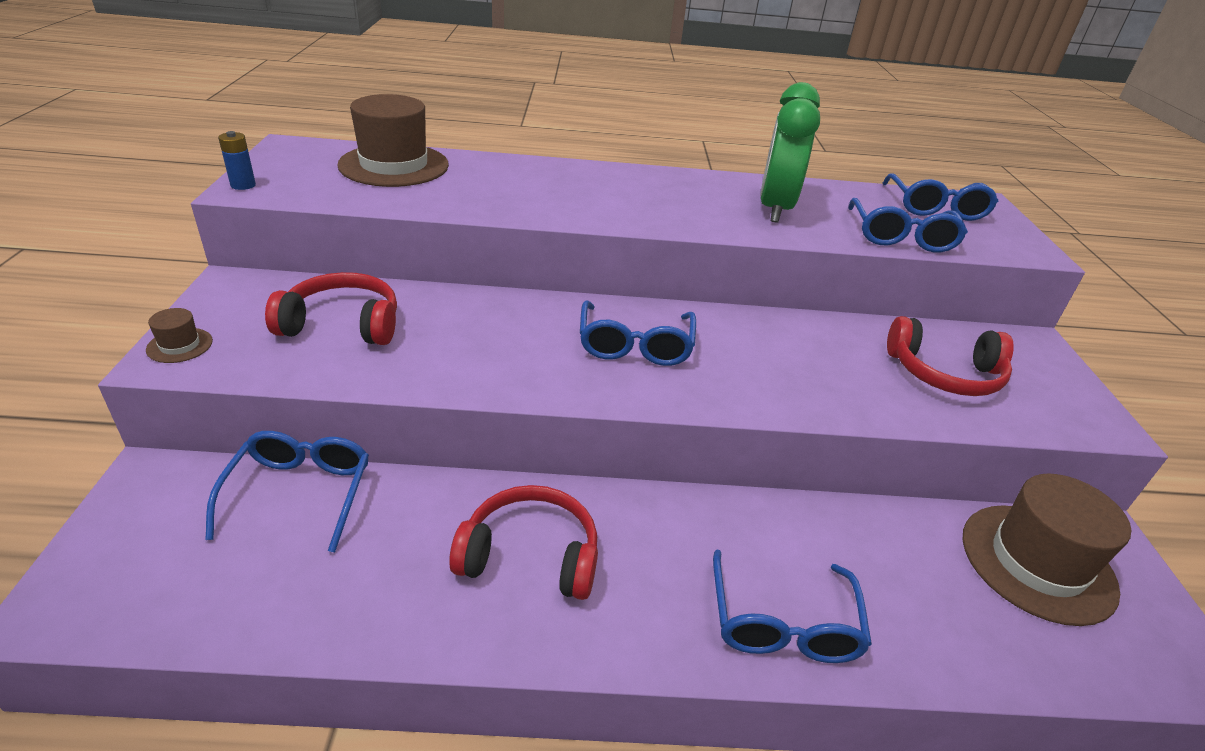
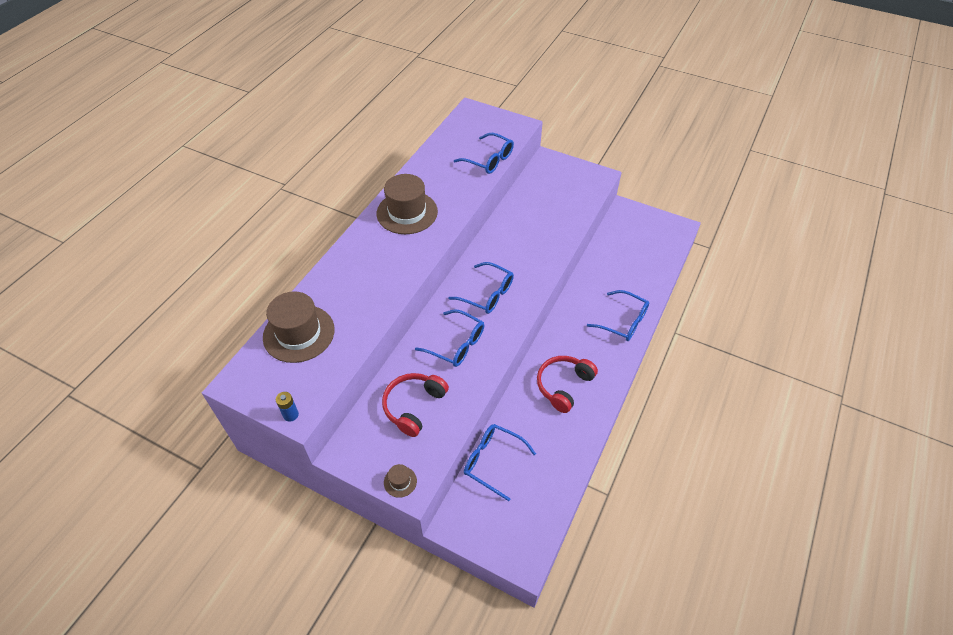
camera: 60 degrees left, 15 degrees up
(775, 209) = (440, 189): green clock -> none
(936, 208) = (468, 130): blue glasses -> blue glasses (457, 344)
(944, 373) = (553, 201): red headphones -> none
(1037, 562) = (627, 236): brown hat -> brown hat (407, 212)

